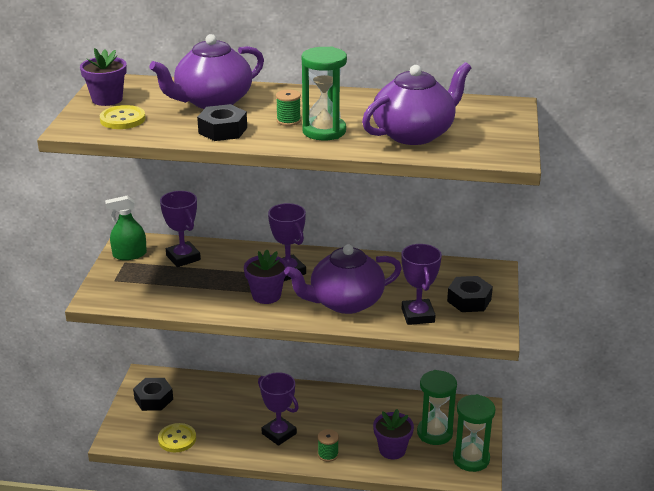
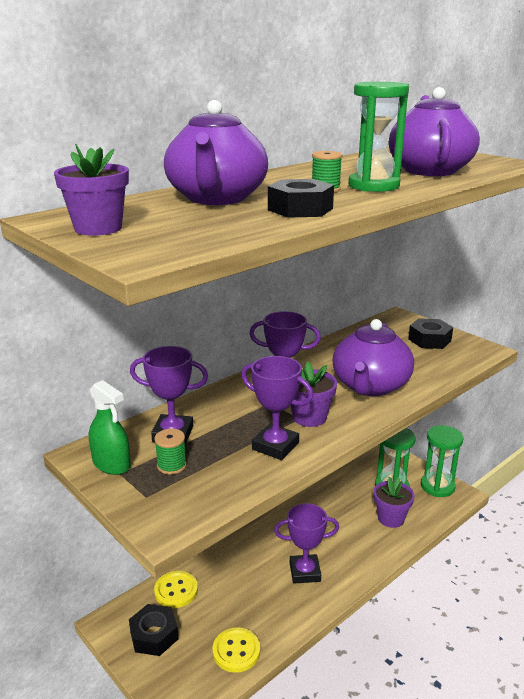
camera: 50 degrees left, 5 degrees down
(122, 119) = (174, 234): yellow button -> yellow button (176, 590)
(129, 254) = (111, 464): green spray bottle -> green spray bottle turned 75 degrees counterclockwise
(328, 454) = (362, 557): green spool -> green spool (171, 465)
(418, 315) = (428, 366): purple trophy -> purple trophy (275, 446)

